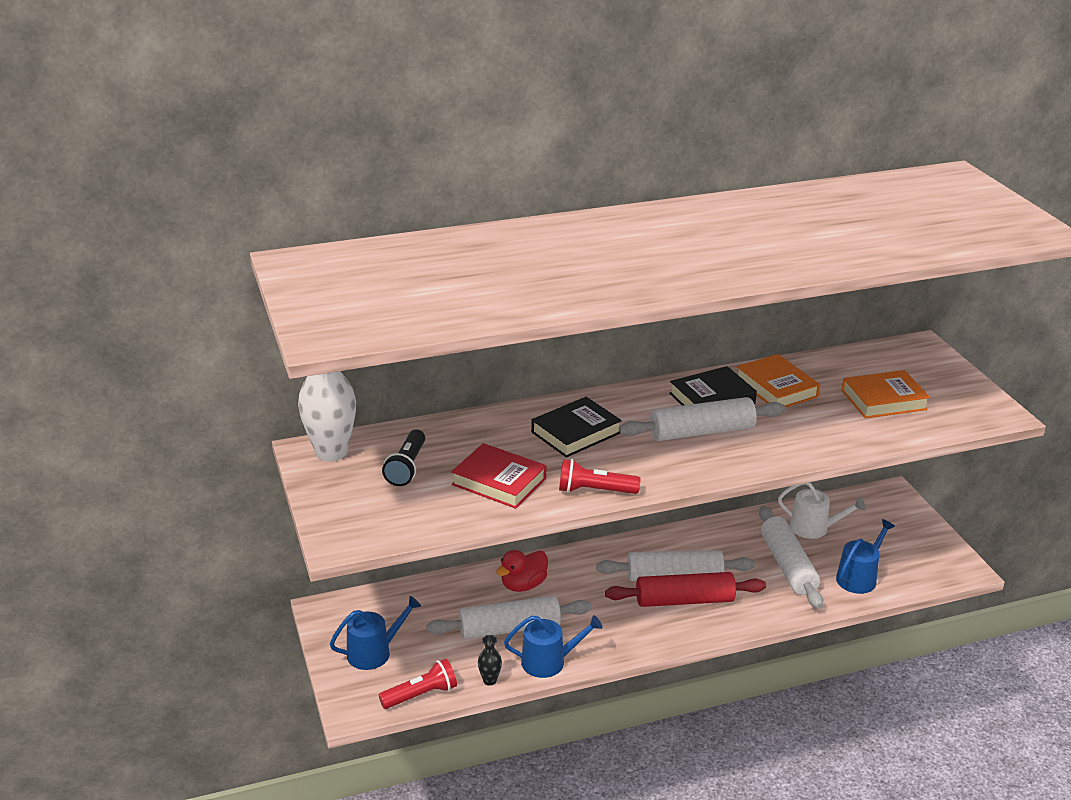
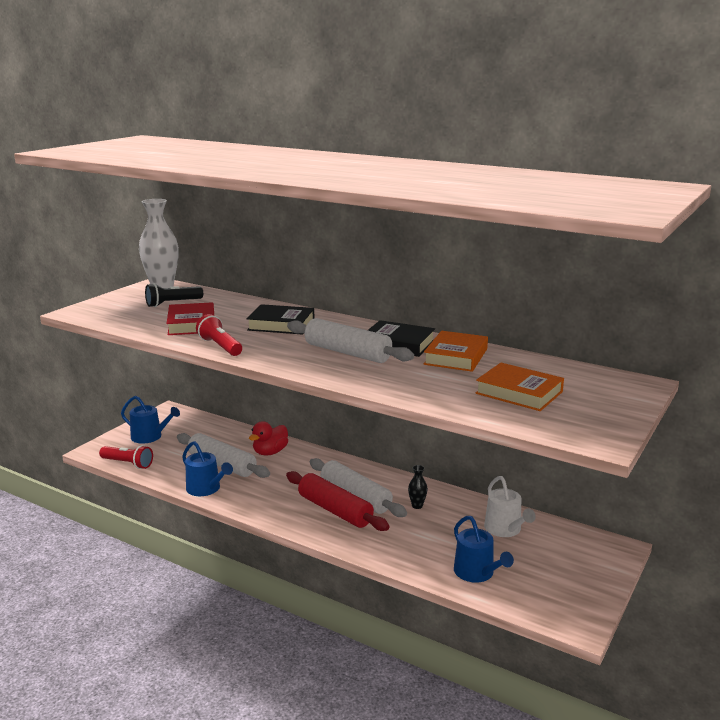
camera: 50 degrees right, 10 degrees down
(490, 680) = (165, 478): black vase -> black vase (417, 506)
(523, 585) = (270, 452): red duck -> red duck turned 60 degrees counterclockwise
(787, 566) = (439, 535): white rolling pin -> none
(859, 577) = (477, 573): blue watering can -> blue watering can turned 60 degrees clockwise

